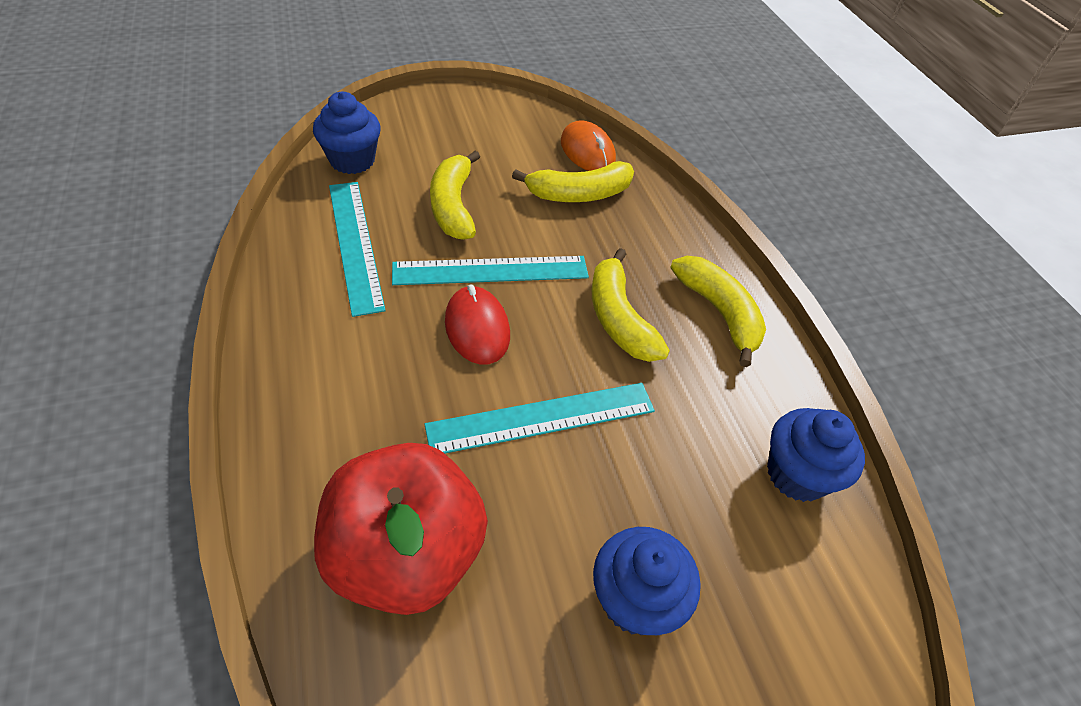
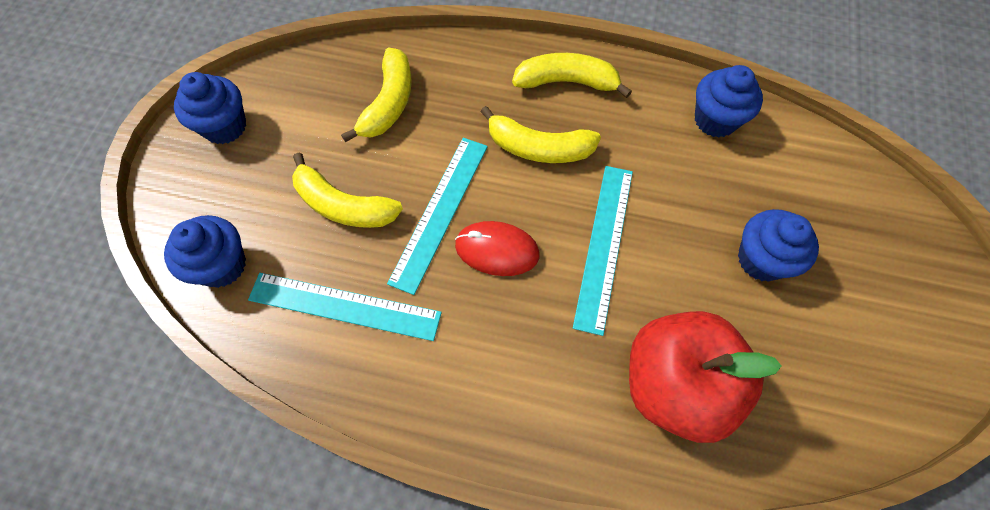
camera: 55 degrees left, 15 degrees up
(478, 113) = (225, 126): none -> blue cupcake
(587, 151) = (339, 69): orange mouse -> none

